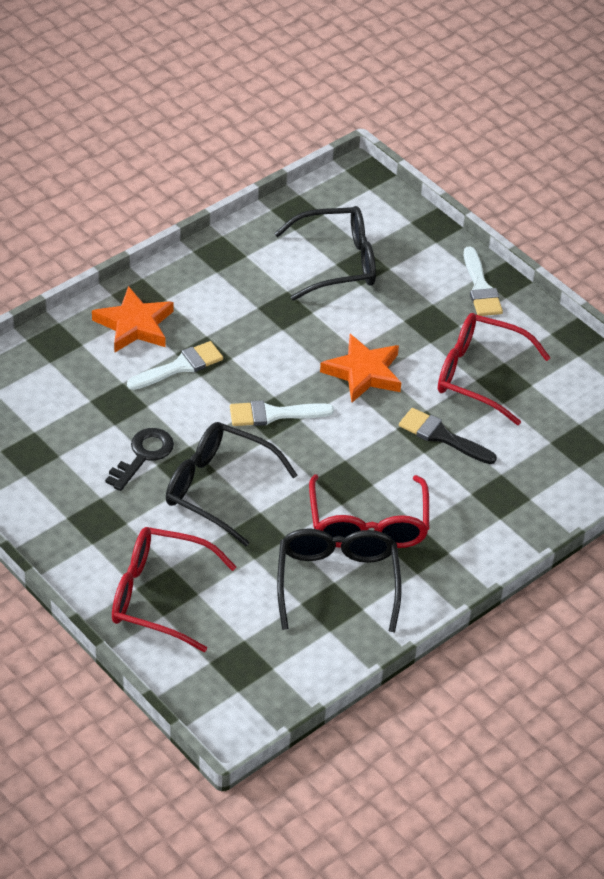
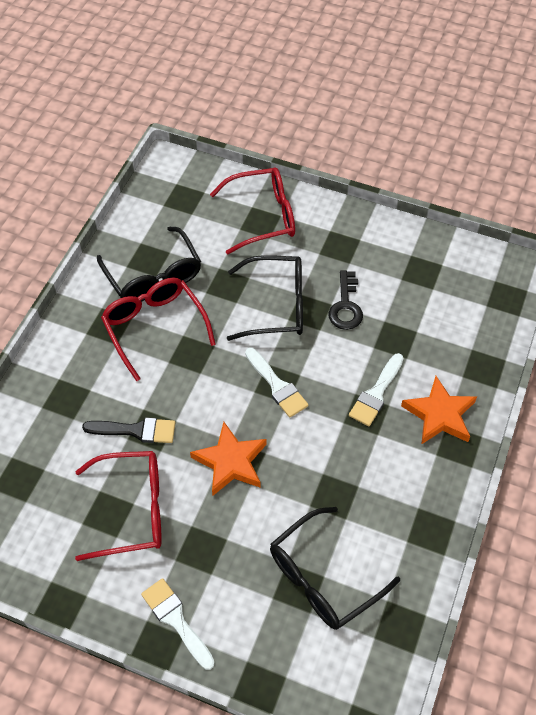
camera: 155 degrees right, 10 degrees up
(273, 414) = (277, 386): white brush -> white brush turned 90 degrees clockwise

